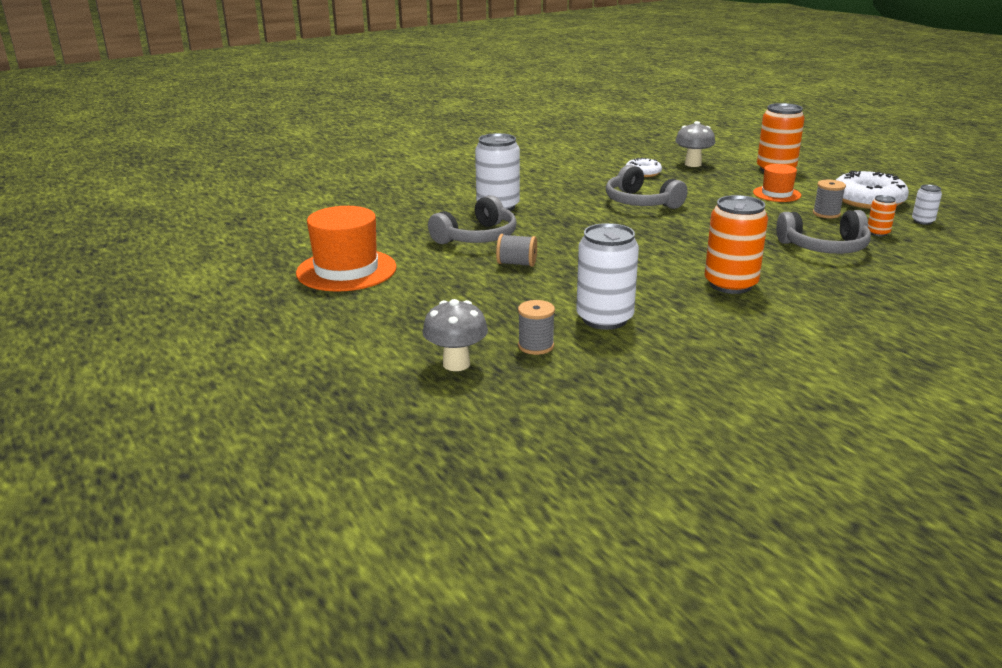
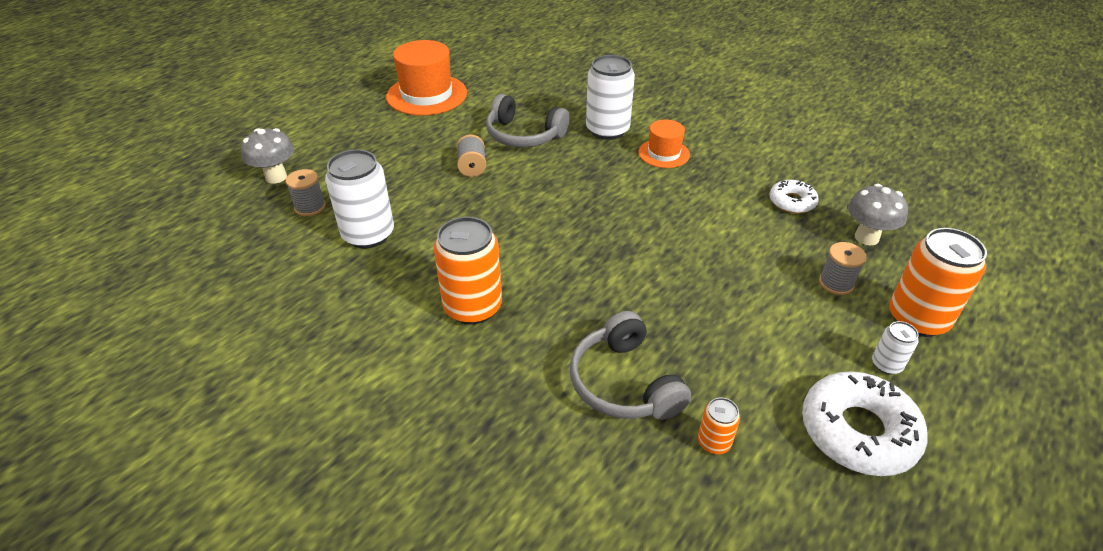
camera: 70 degrees right, 15 degrees up
(641, 202) = (685, 214): grey headphones -> none
(776, 194) = (805, 326): orange hat -> orange hat (663, 153)
(826, 214) = (758, 382): grey spool -> grey spool (836, 283)
(923, 221) = (804, 504): white can -> white can (886, 364)

